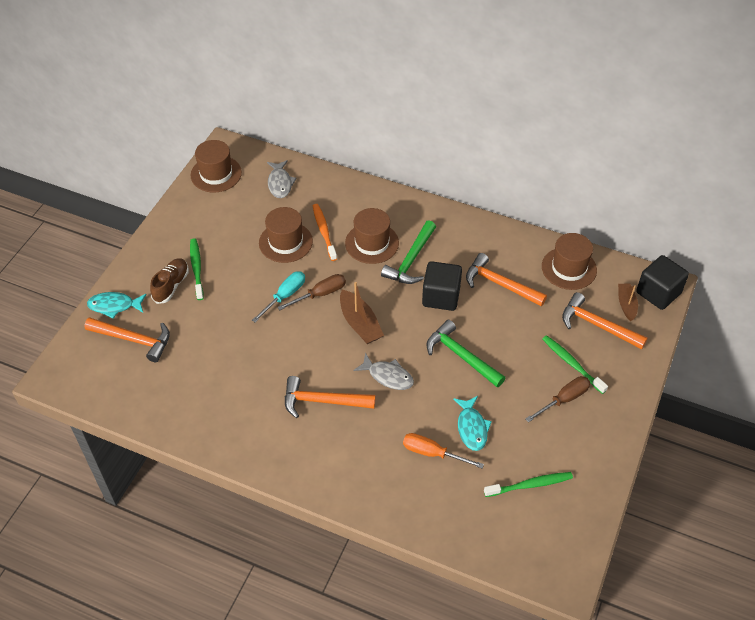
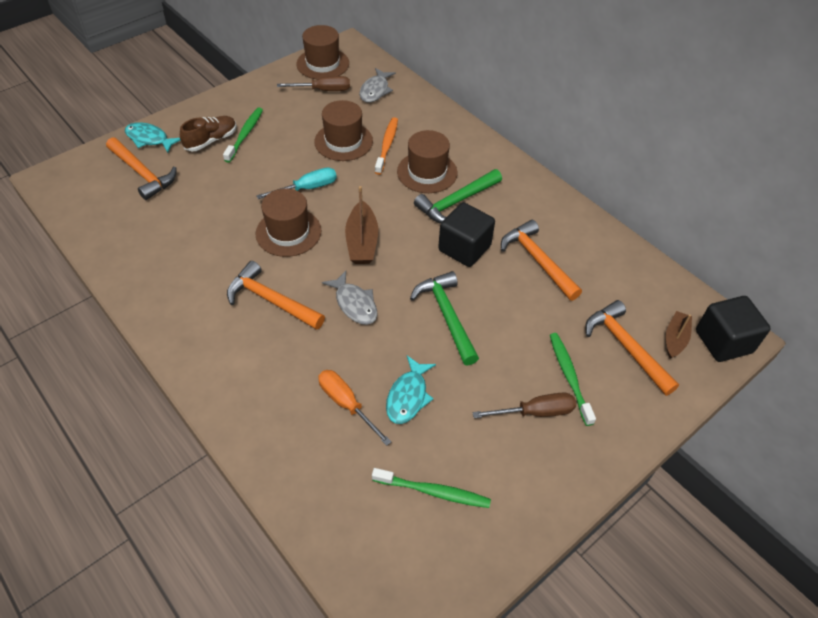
camera: 25 degrees right, 0 degrees up
(320, 294) = (342, 199): brown screwdriver -> brown screwdriver (323, 90)
(569, 268) = (627, 274): brown hat -> brown hat (288, 232)

